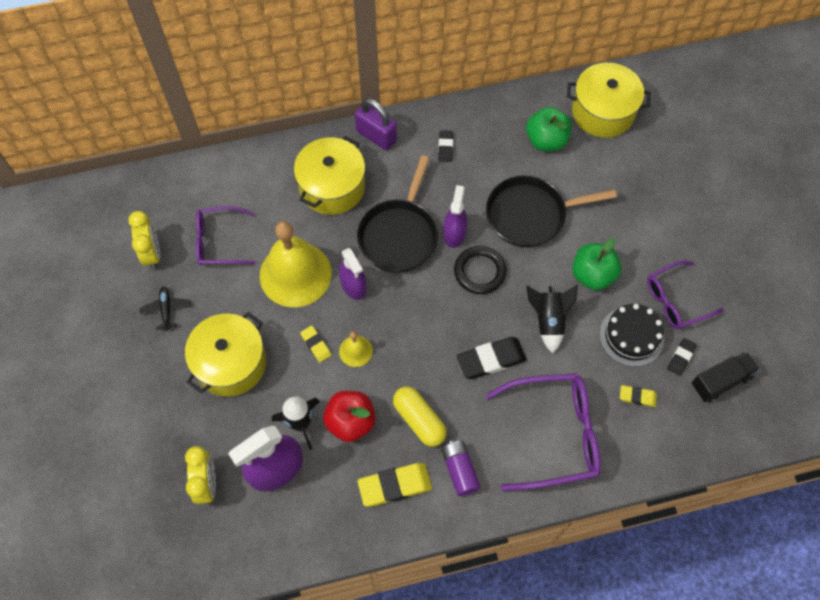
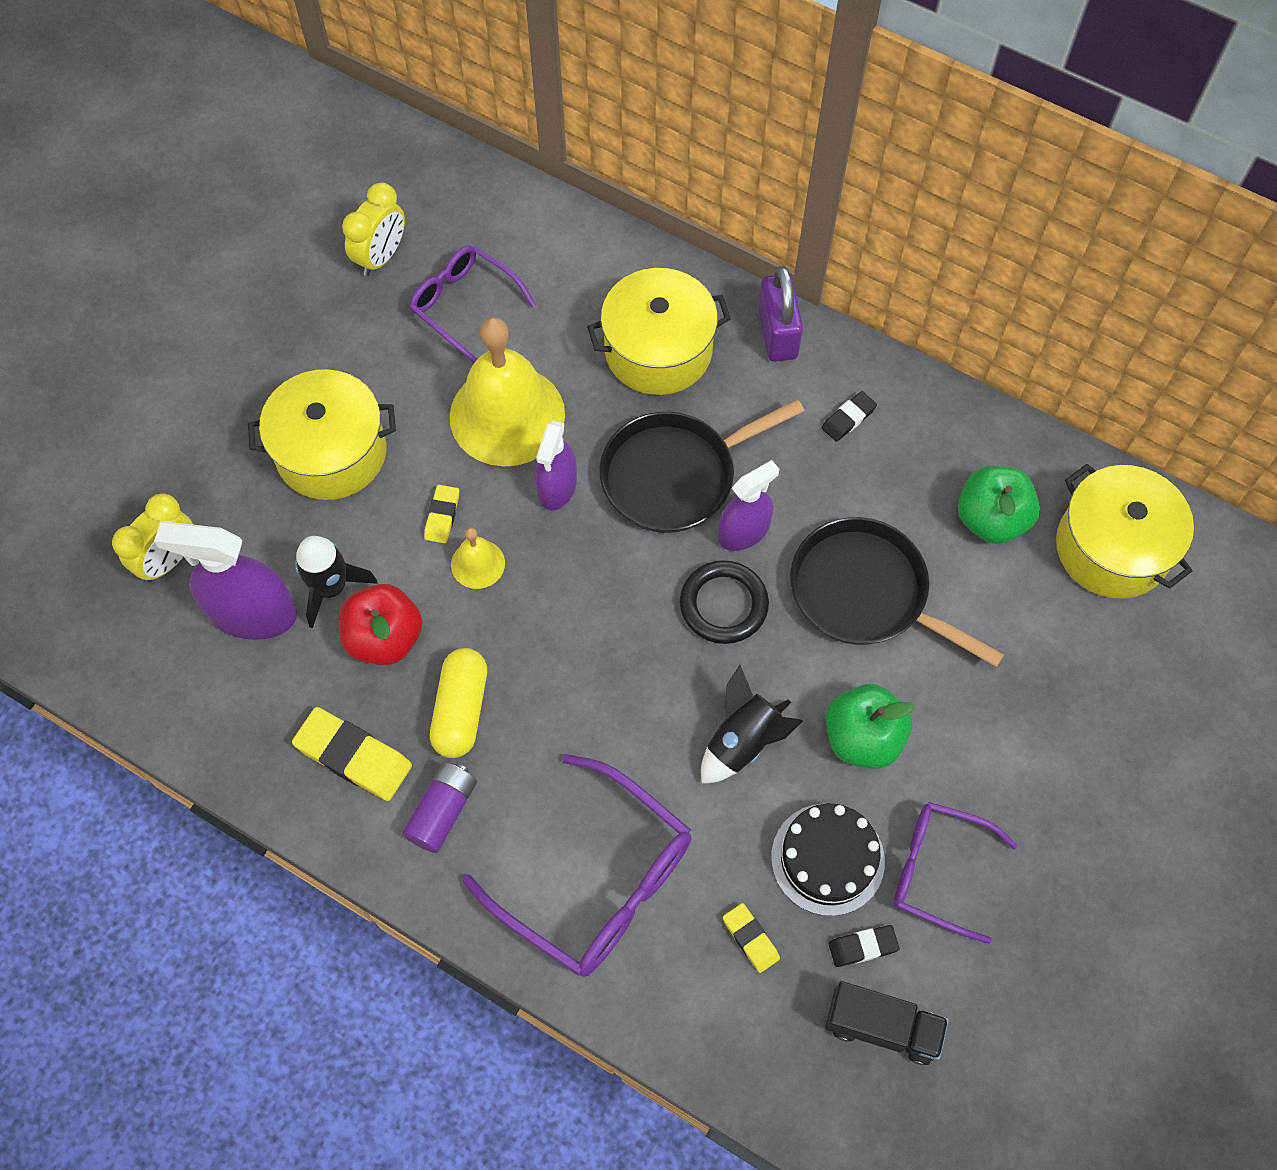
camera: 45 degrees right, 0 degrees up
(166, 310) = (329, 332): black plane -> none
(491, 359) = (620, 721): black eraser -> none

